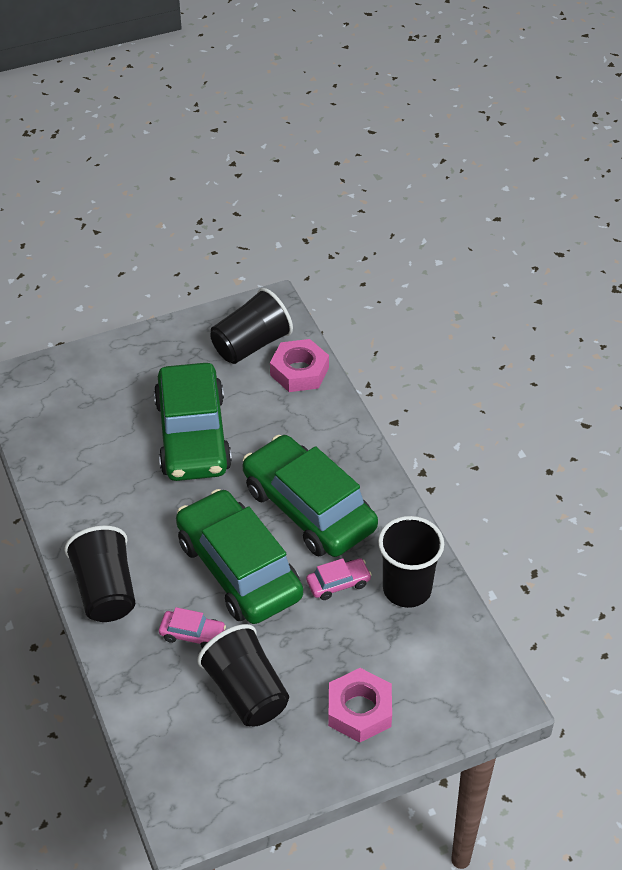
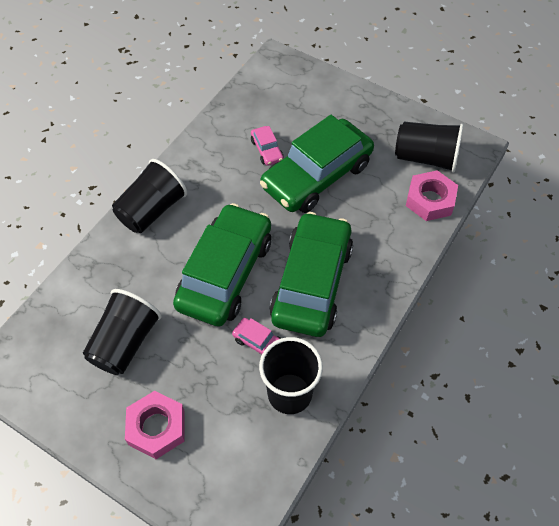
camera: 55 degrees right, 10 degrees up
(192, 634) = (151, 280): pink car -> pink car (267, 150)

